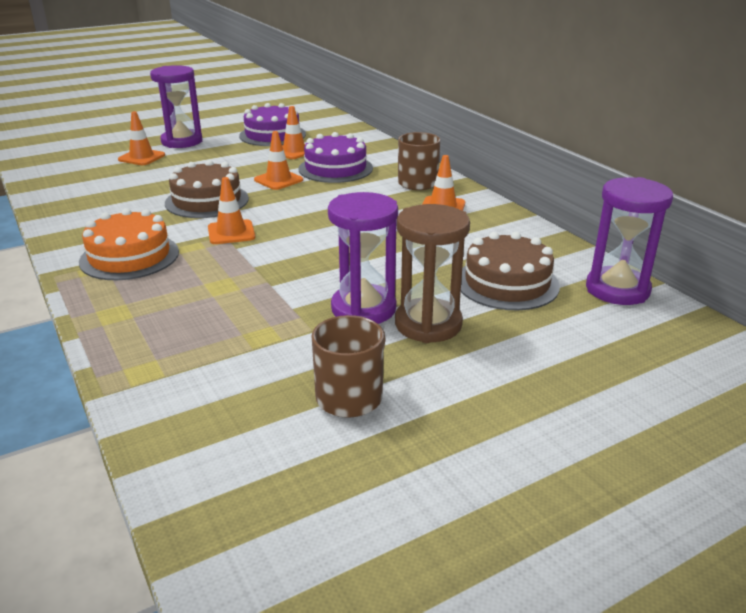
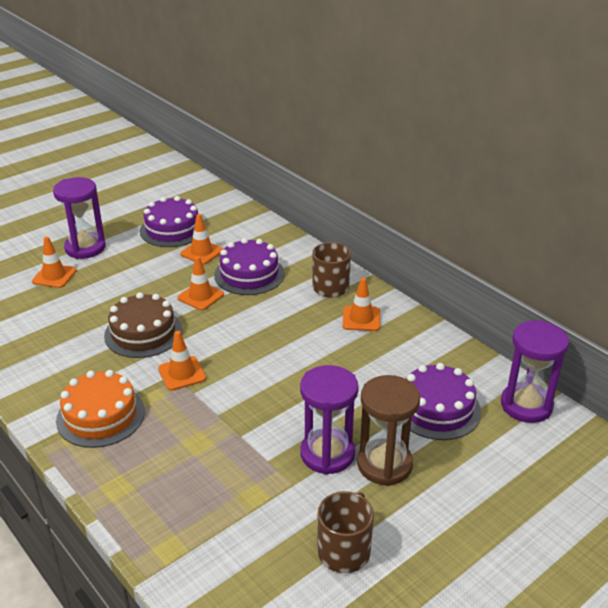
camera: 10 degrees left, 5 degrees up
(507, 283) = (437, 409): brown cake -> purple cake

